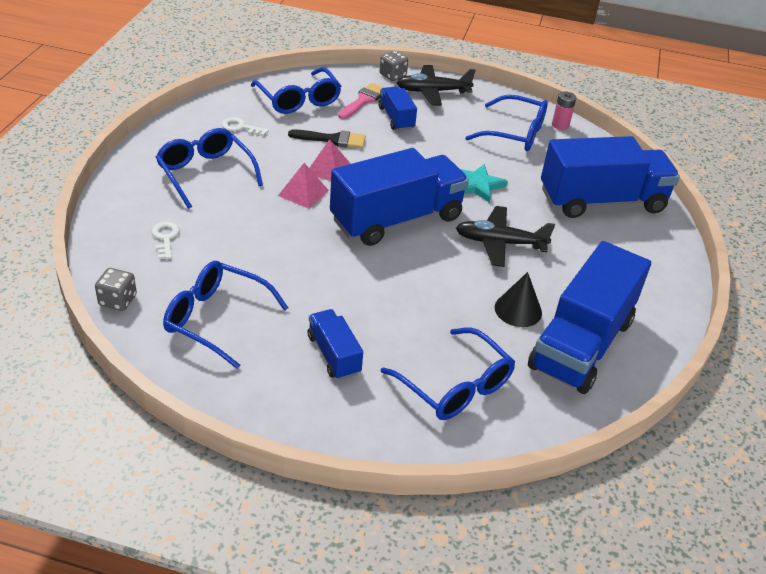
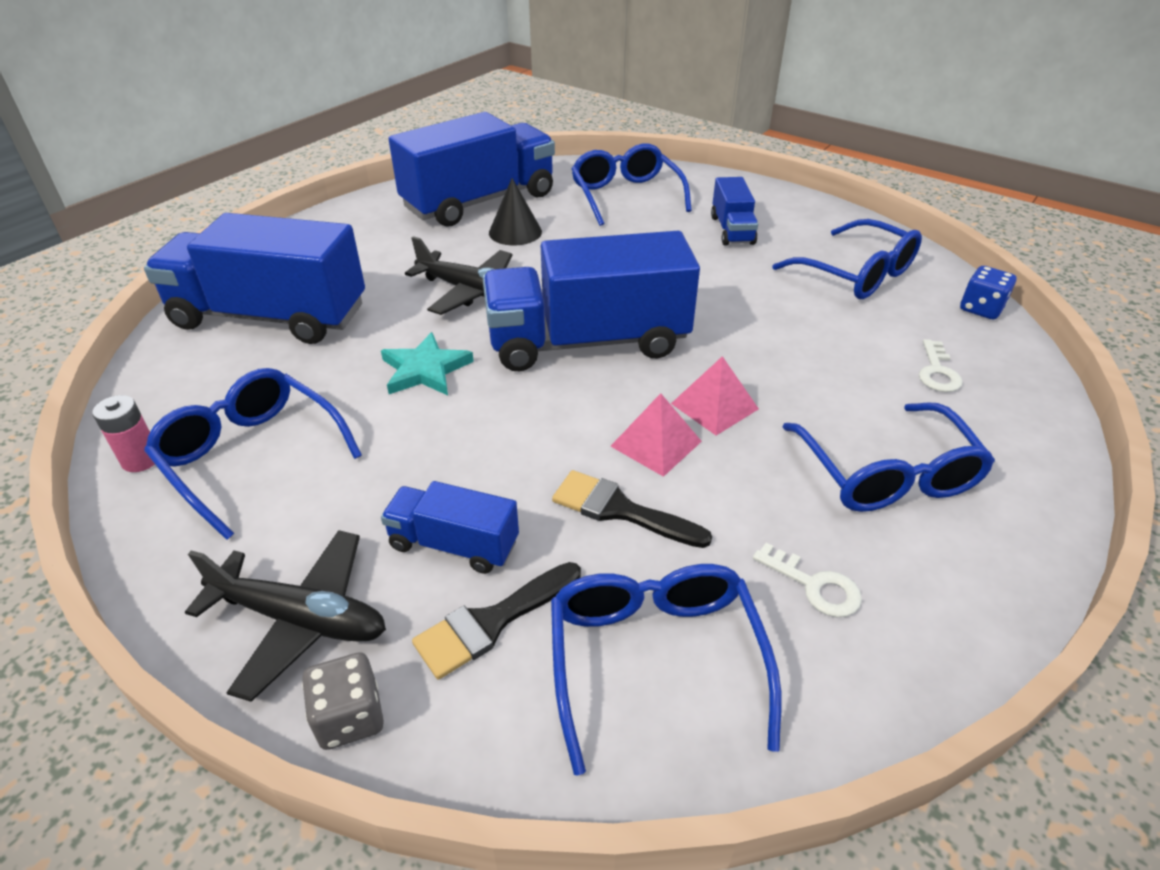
camera: 155 degrees left, 0 degrees up
(118, 300) = (981, 309): grey dice -> blue dice
(363, 100) = (491, 622): pink brush -> black brush
(396, 118) = (454, 544): blue truck -> blue truck turned 105 degrees clockwise

